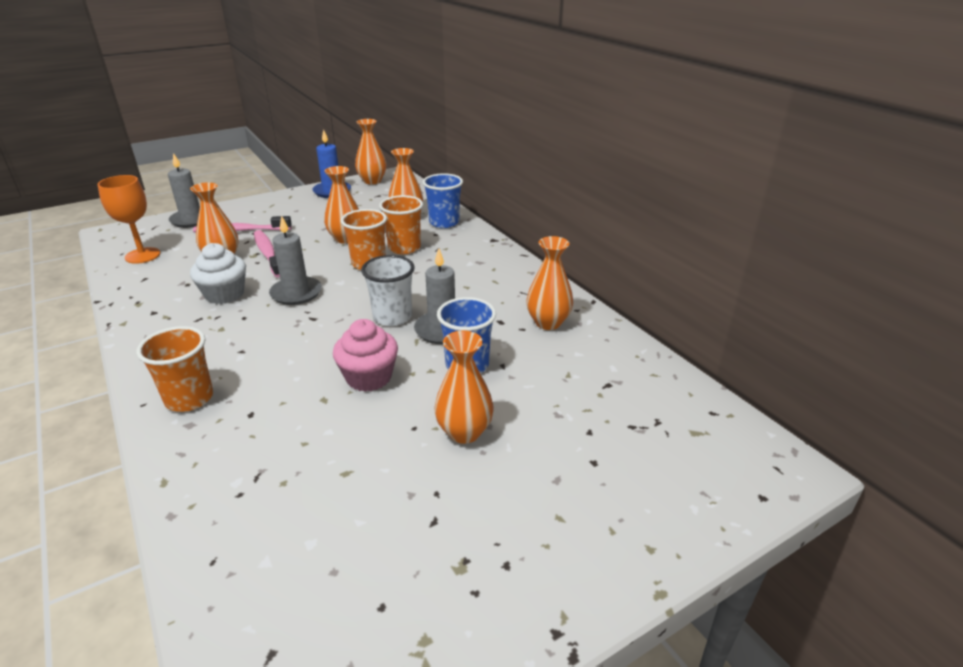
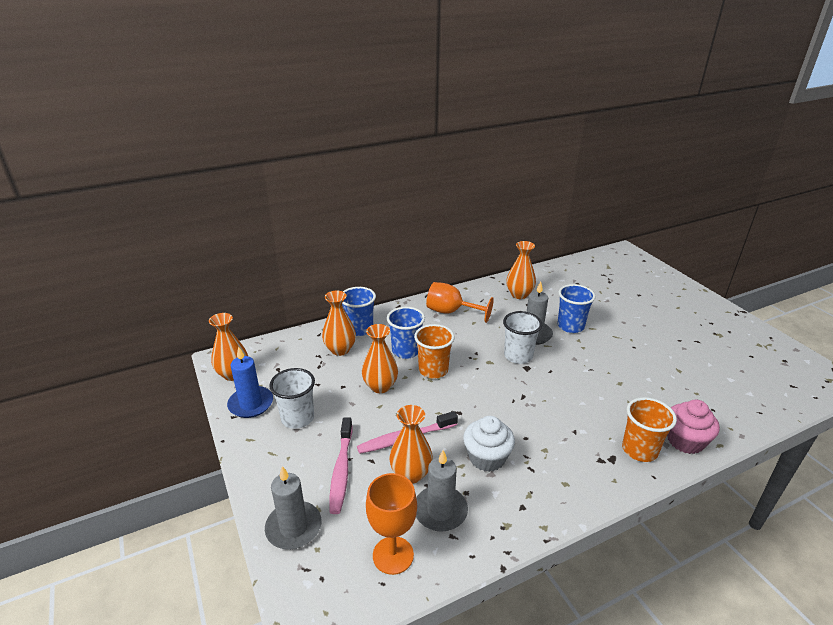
camera: 85 degrees left, 0 degrees up
(296, 293) = (484, 409): grey candle -> grey candle (440, 511)
(309, 209) = (297, 418): none -> white cup
(369, 377) = (592, 364): pink cupcake -> pink cupcake (685, 441)
(404, 248) = (406, 351): orange cup -> blue cup
(464, 432) = (631, 330): orange vase -> none
(488, 271) = (451, 312): none -> orange goblet

